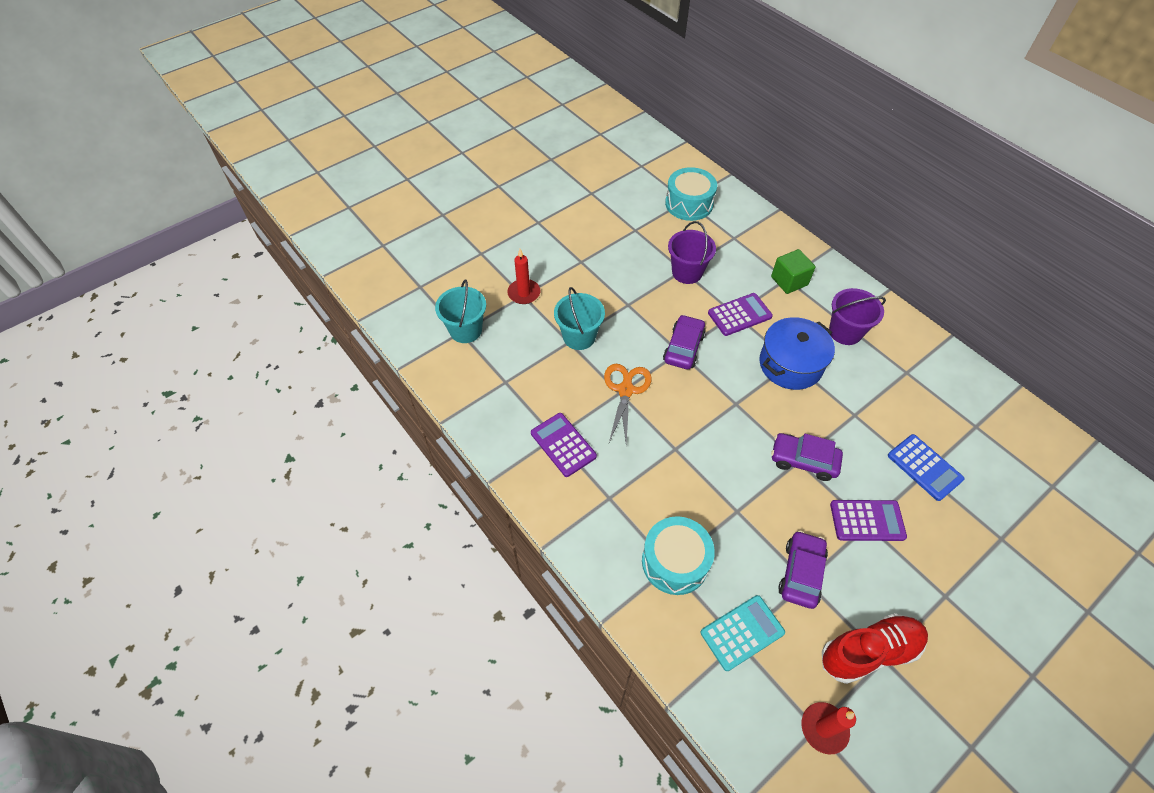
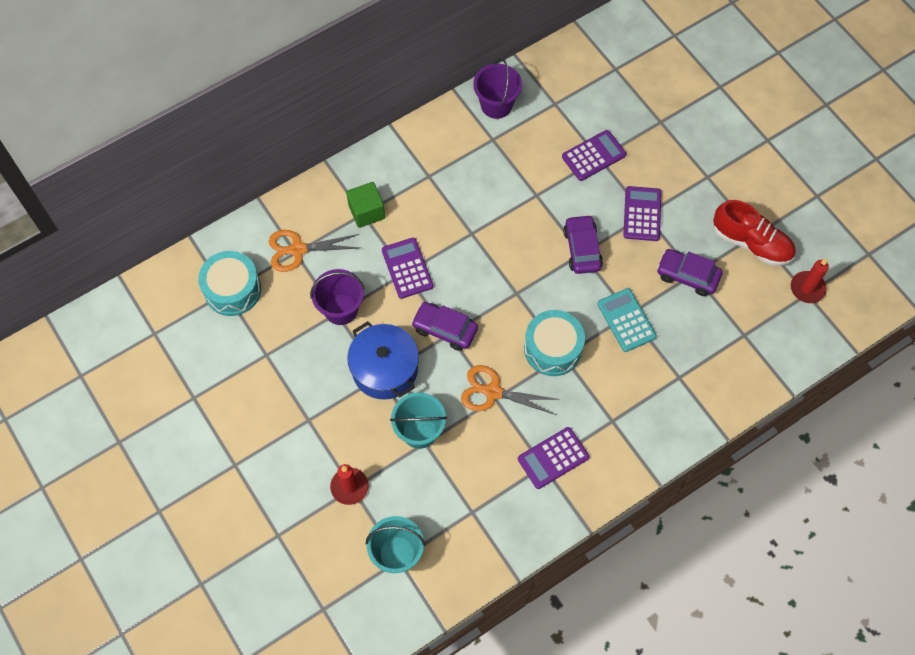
camera: 85 degrees left, 10 degrees up
(675, 561) = (675, 373): turquoise drum -> turquoise drum (553, 349)
(737, 239) = (298, 250): none -> orange scissors
(742, 632) = (737, 331): turquoise calculator -> turquoise calculator (626, 320)
(790, 364) = (475, 235): blue pot -> blue pot (385, 369)
(803, 460) = (582, 249): purple car -> purple car turned 150 degrees clockwise
(845, 332) = (440, 177): purple bucket -> purple bucket (496, 105)
(869, 652) = (751, 243): red shoe -> red shoe turned 135 degrees clockwise
(924, 467) = (593, 156): blue calculator -> purple calculator

